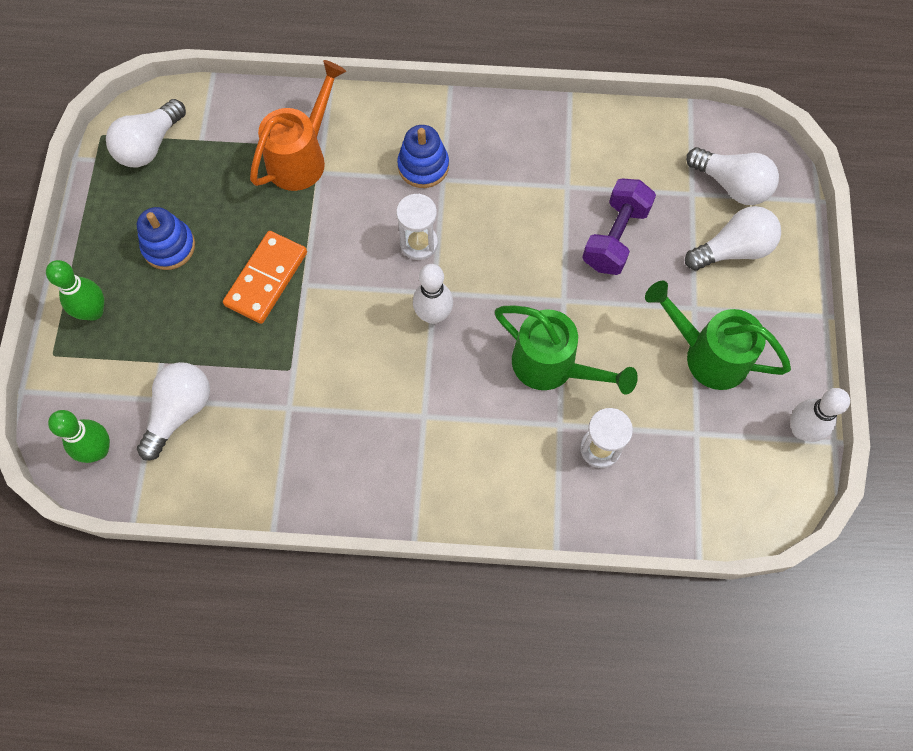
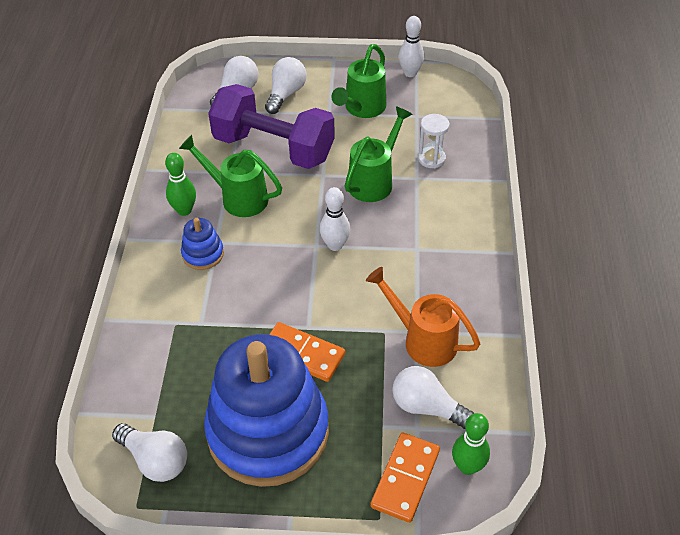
camera: 90 degrees left, 20 degrees down
(93, 311) = (334, 488): green bowling pin -> green bowling pin (184, 210)
(93, 383) = (405, 479): none -> orange domino
(169, 246) = (268, 431): blue stacking toy -> blue stacking toy, size x2.47
(302, 157) = (184, 336): orange watering can -> orange watering can (423, 340)
(419, 243) = (273, 255): white hourglass -> none
(518, 199) = (238, 198): none -> green watering can
(615, 237) = (274, 148): purple dumbbell -> purple dumbbell, size x1.78
(733, 249) = (286, 94): white light bulb -> white light bulb turned 45 degrees clockwise

